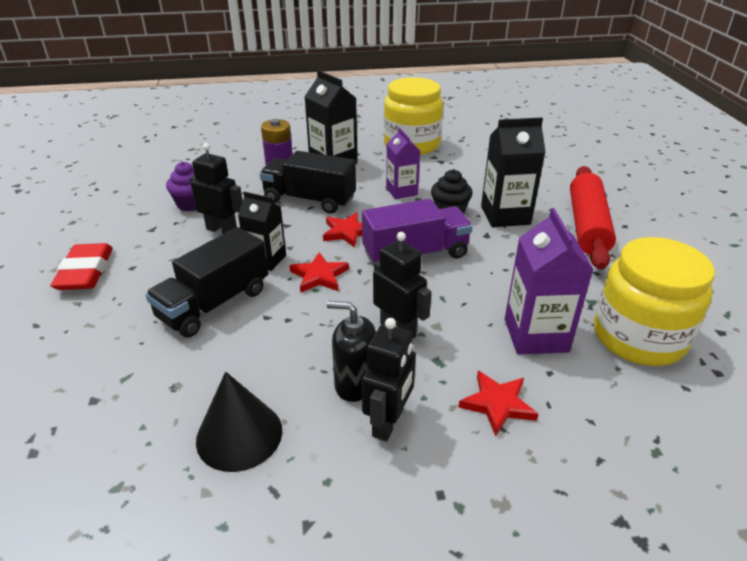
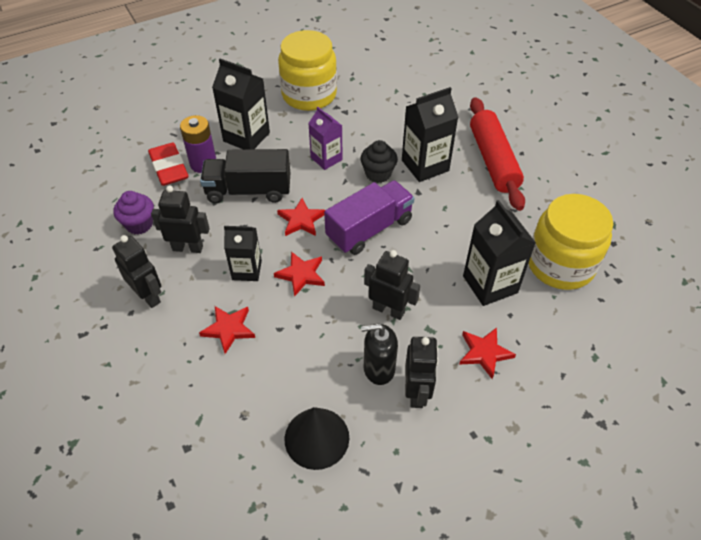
camera: 20 degrees left, 15 degrees up
(85, 271) = (90, 329): red eraser -> red eraser (169, 168)
(158, 258) = (148, 296): none -> black robot
(214, 304) = (229, 329): black truck -> red star
(535, 335) = (490, 284): purple carton -> black carton

